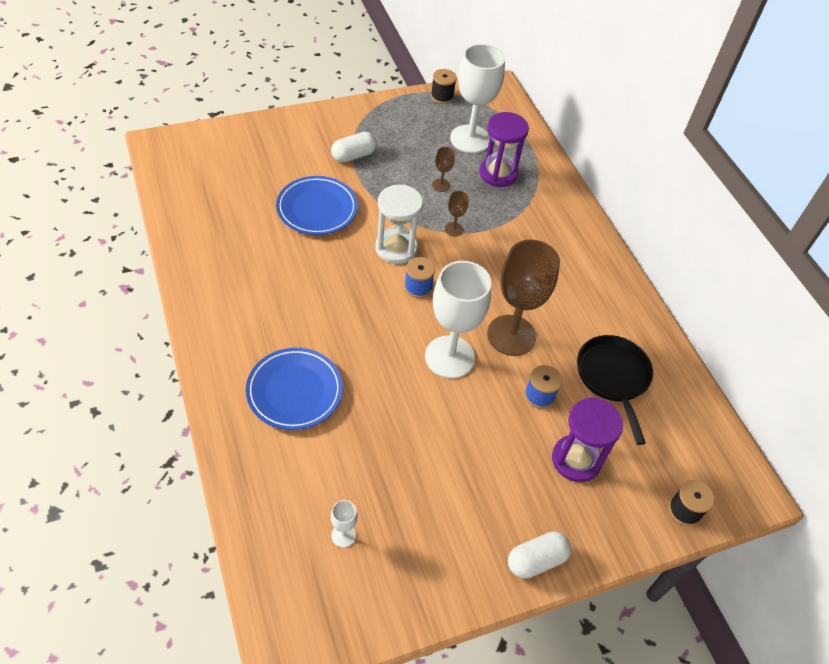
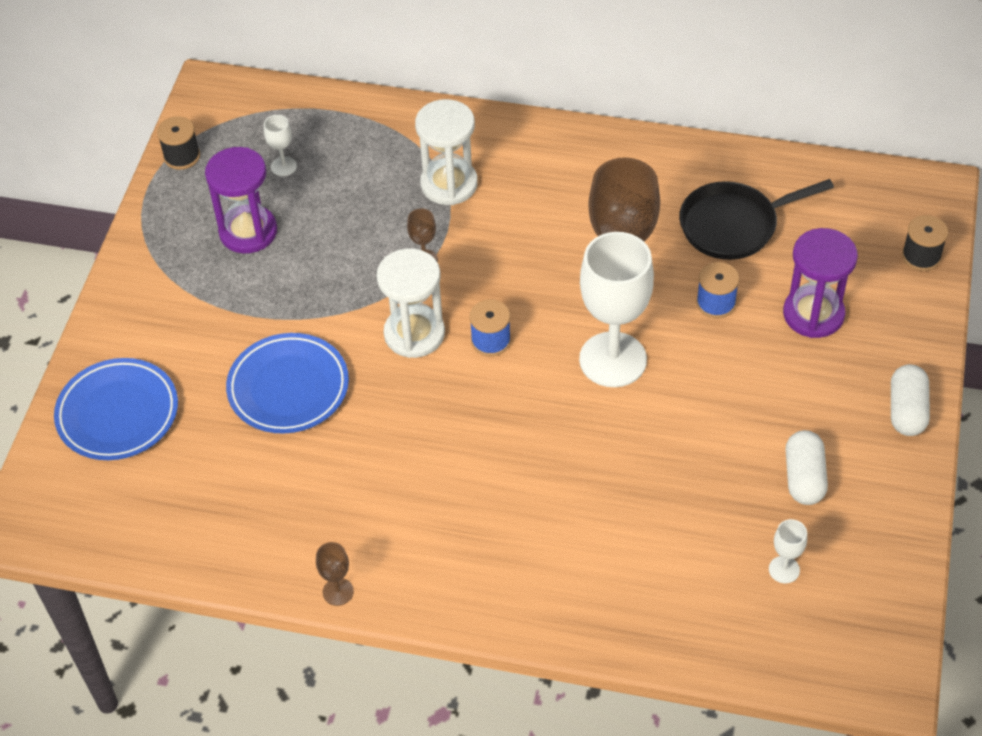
camera: 50 degrees left, 0 degrees up
(294, 391) = (566, 536): blue plate -> blue plate (118, 413)
(353, 156) = (220, 305): white capsule -> white capsule (804, 478)
(441, 185) = (342, 237): brown goblet -> brown goblet (338, 592)
(470, 139) = (283, 166): white goblet -> white goblet, size x0.42
(498, 174) = (365, 169): purple hourglass -> purple hourglass (248, 231)
(519, 216) = (449, 184): none -> white hourglass
(613, 378) = (734, 225): black pan -> black pan turned 45 degrees counterclockwise

